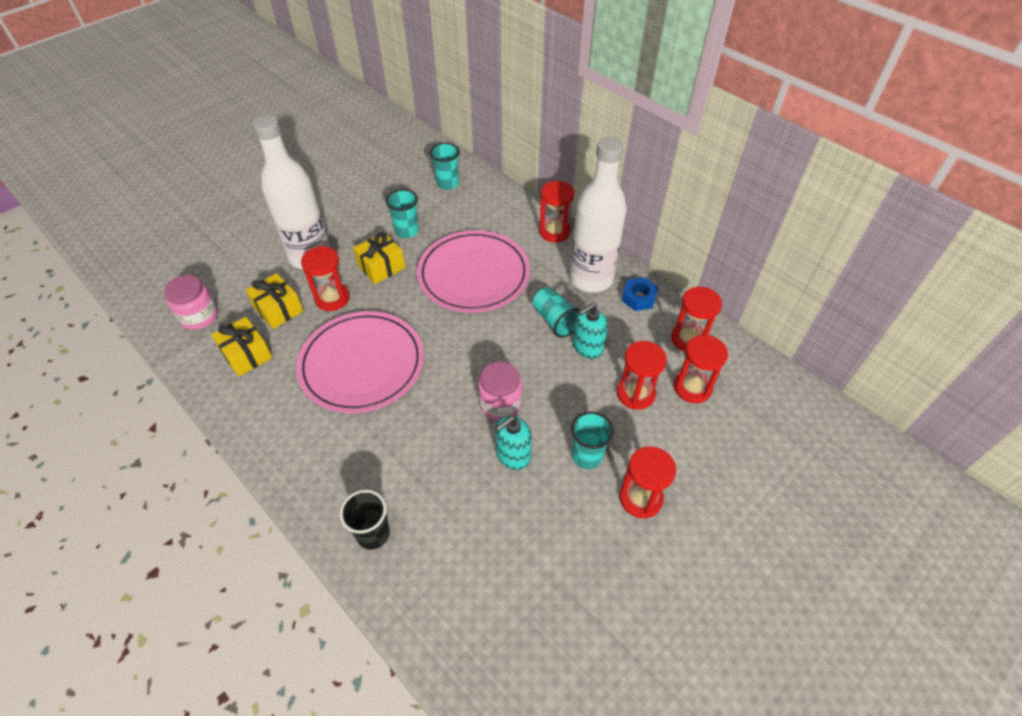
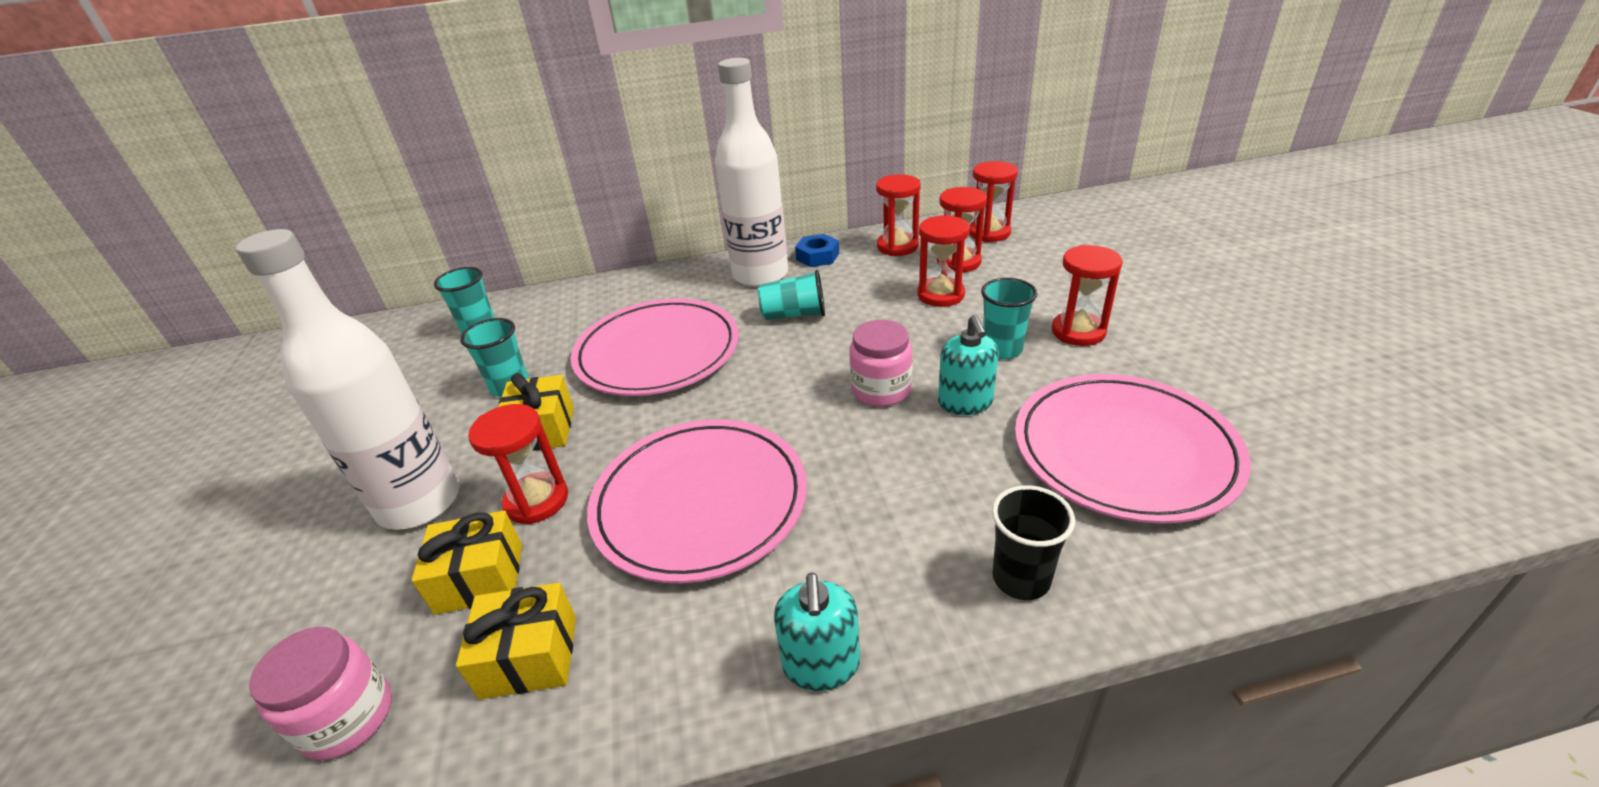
camera: 55 degrees left, 15 degrees down
(510, 562) = (1124, 451): none -> pink plate
(554, 231) = (665, 277): red hourglass -> red hourglass (989, 233)
(587, 347) = (852, 305): turquoise soap dispenser -> turquoise soap dispenser (821, 664)

